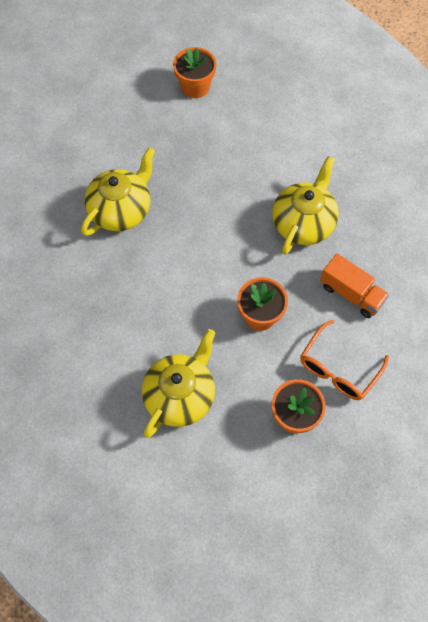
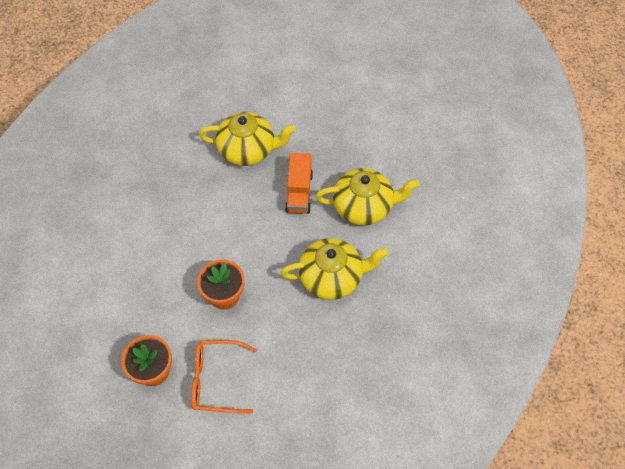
camera: 55 degrees right, 5 degrees down
(180, 395) = (121, 281): yellow teapot -> yellow teapot (364, 206)
(195, 87) = (397, 128): orange flower pot -> none
(351, 293) = (292, 351): orange truck -> orange truck (299, 192)

